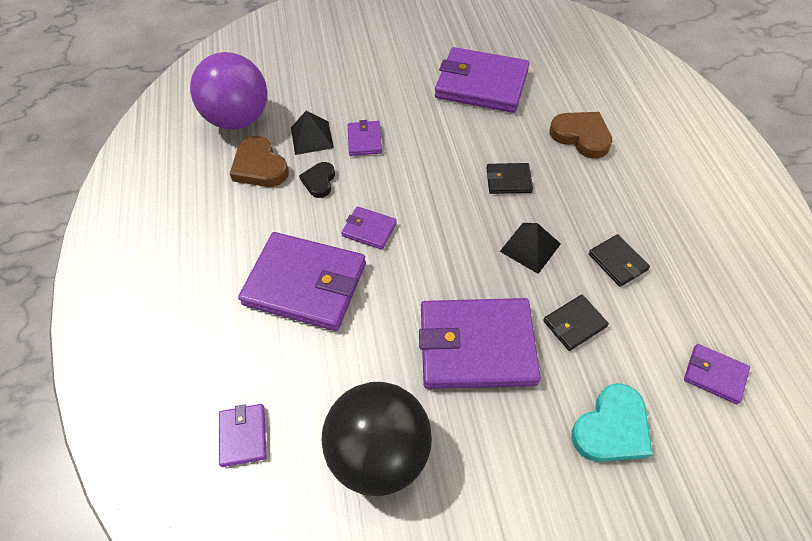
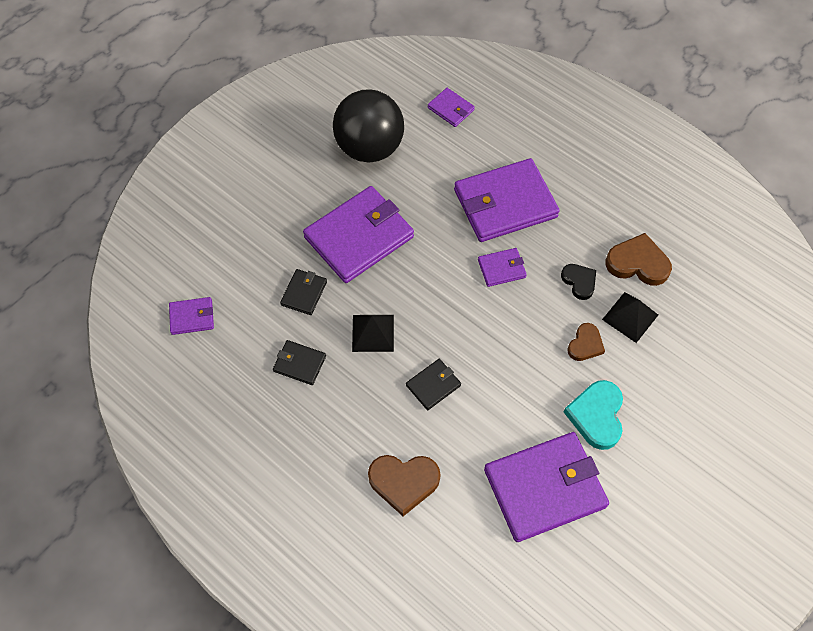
camera: 140 degrees right, 5 degrees up
(239, 119) = (709, 293): purple ball -> none
(364, 140) = (585, 344): purple wallet -> brown heart
(611, 428) = (244, 241): turquoise heart -> turquoise heart (596, 416)

